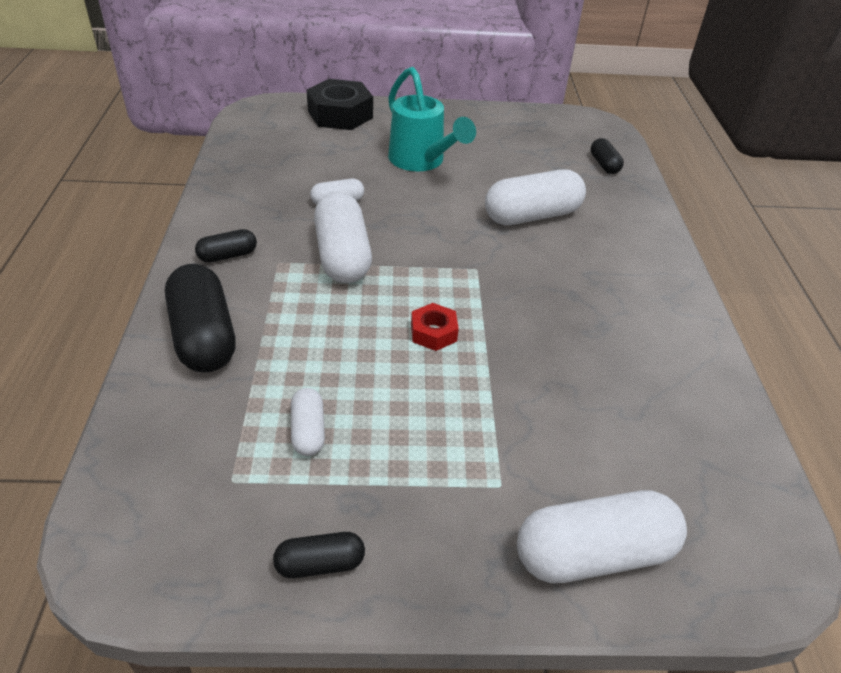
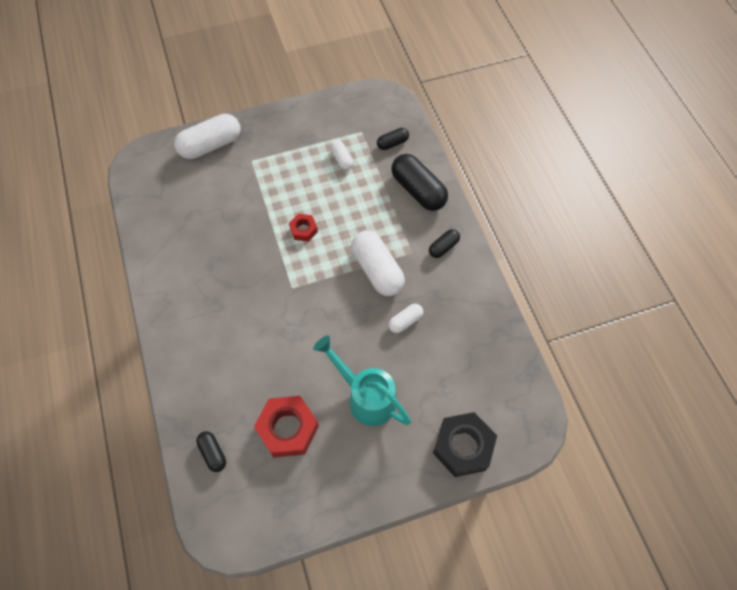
camera: 165 degrees right, 20 degrees up
(320, 564) = (312, 114): black capsule -> black capsule (392, 143)
(517, 161) = (288, 429): none -> red nut
(532, 216) = (265, 356): white capsule -> none

